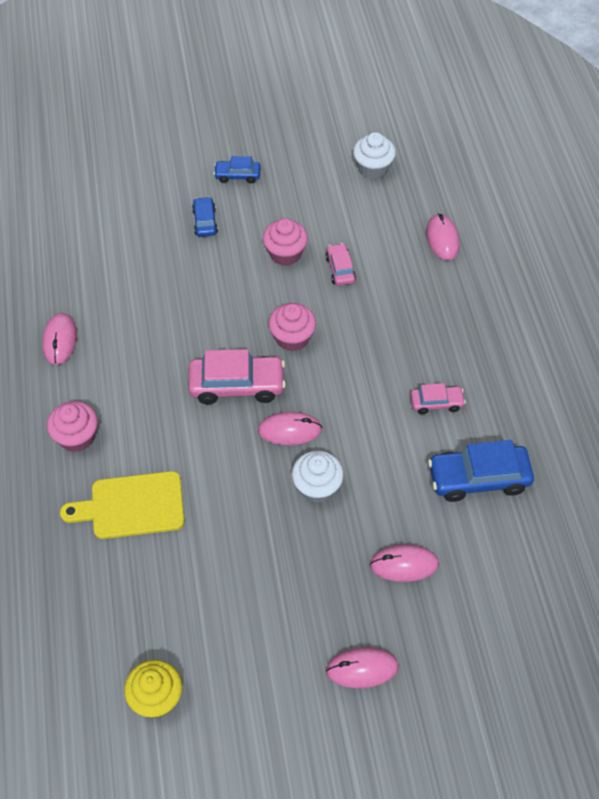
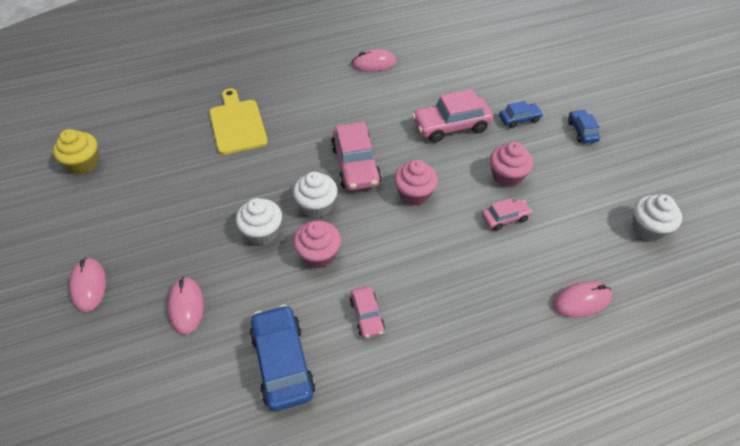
camera: 80 degrees right, 5 degrees down
(77, 437) = (292, 87): pink cupcake -> pink cupcake (318, 254)
(198, 284) = (451, 126): none -> pink car
(290, 430) = (316, 206): pink mouse -> white cupcake

